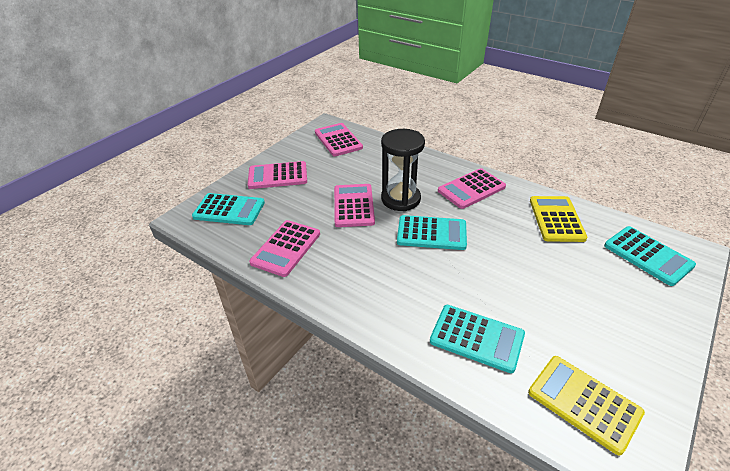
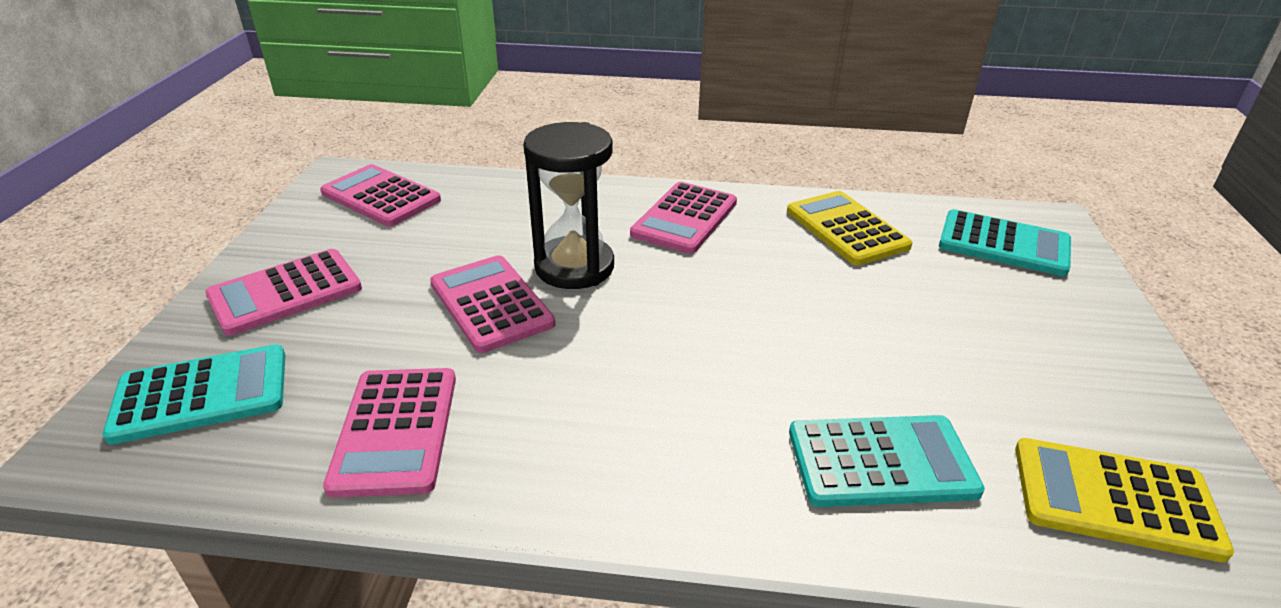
camera: 30 degrees left, 5 degrees down
(431, 233) = (671, 308): turquoise calculator -> none

